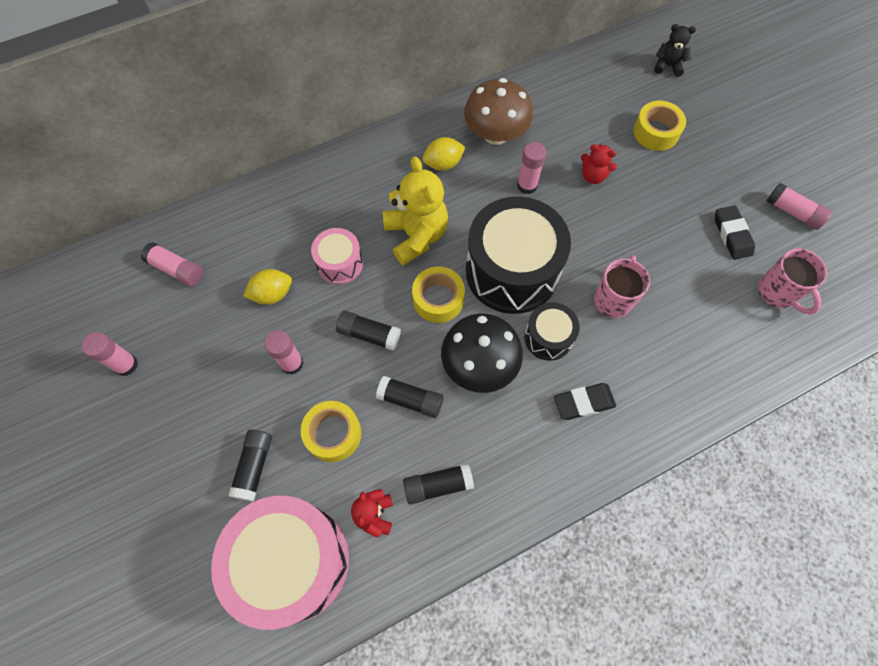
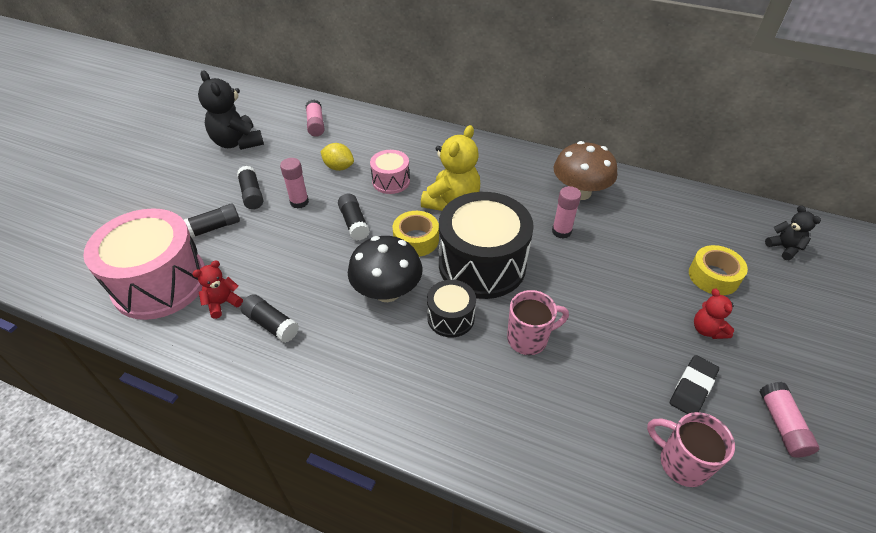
camera: 50 degrees right, 20 degrees down
(126, 365) = (237, 142): pink glue stick -> black teddy bear
(333, 434) = (266, 249): yellow tape -> none
(410, 400) = (325, 271): black glue stick -> black glue stick (252, 194)
(443, 164) = (522, 182): yellow lemon -> none
(583, 402) = (417, 373): black eraser -> none
(593, 176) = (620, 262): red teddy bear -> red teddy bear (707, 330)
(777, 293) = (681, 463): pink mug -> pink mug turned 105 degrees clockwise

